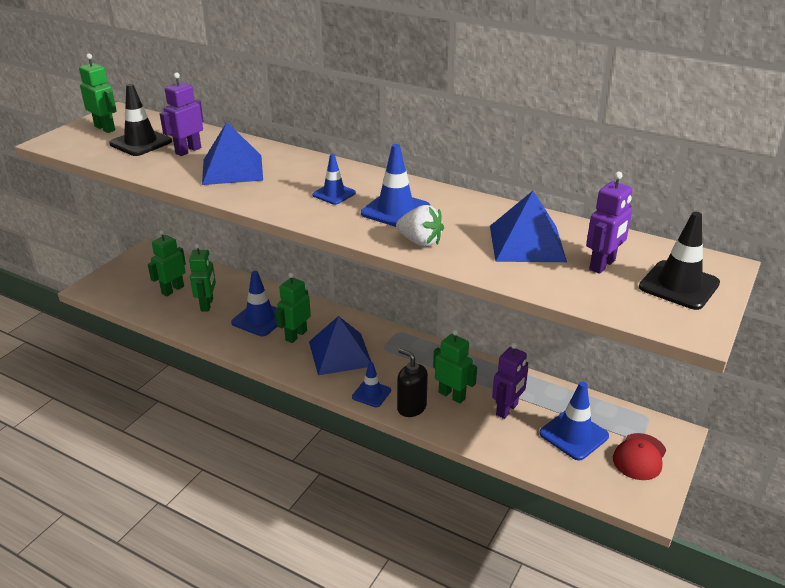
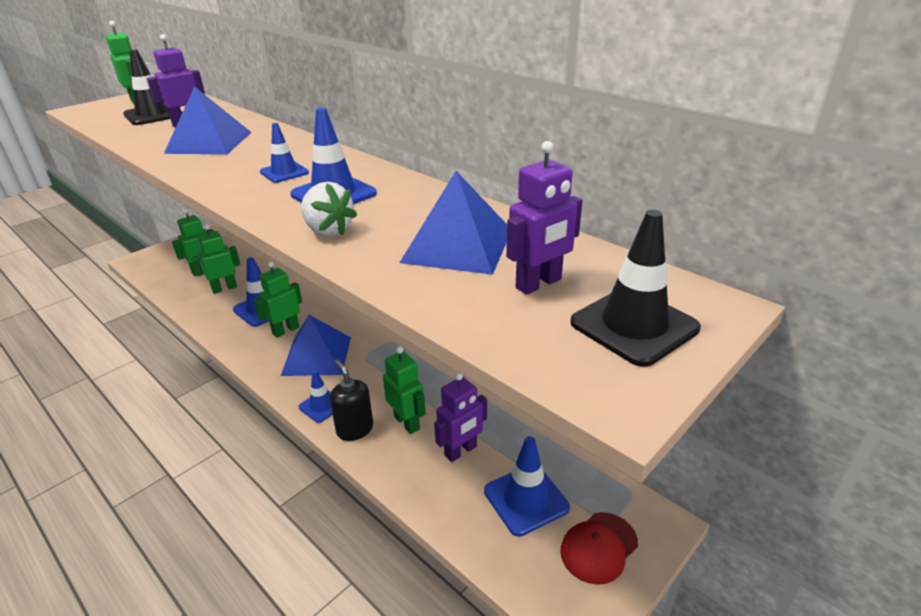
camera: 15 degrees right, 0 degrees up
(207, 304) = (224, 288): green robot -> green robot turned 135 degrees counterclockwise

